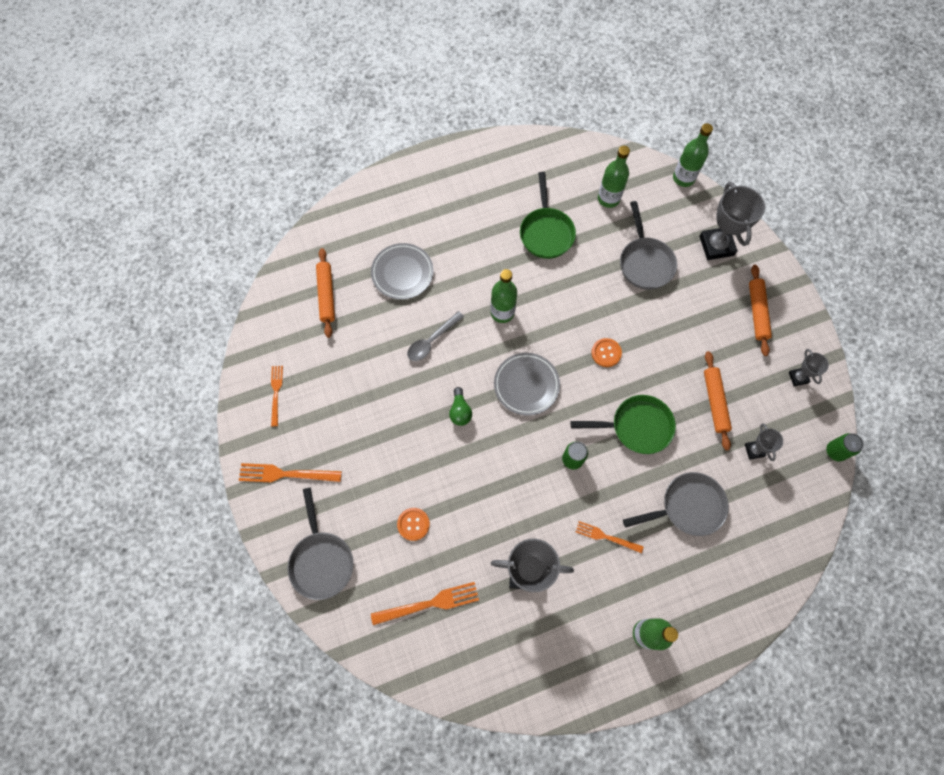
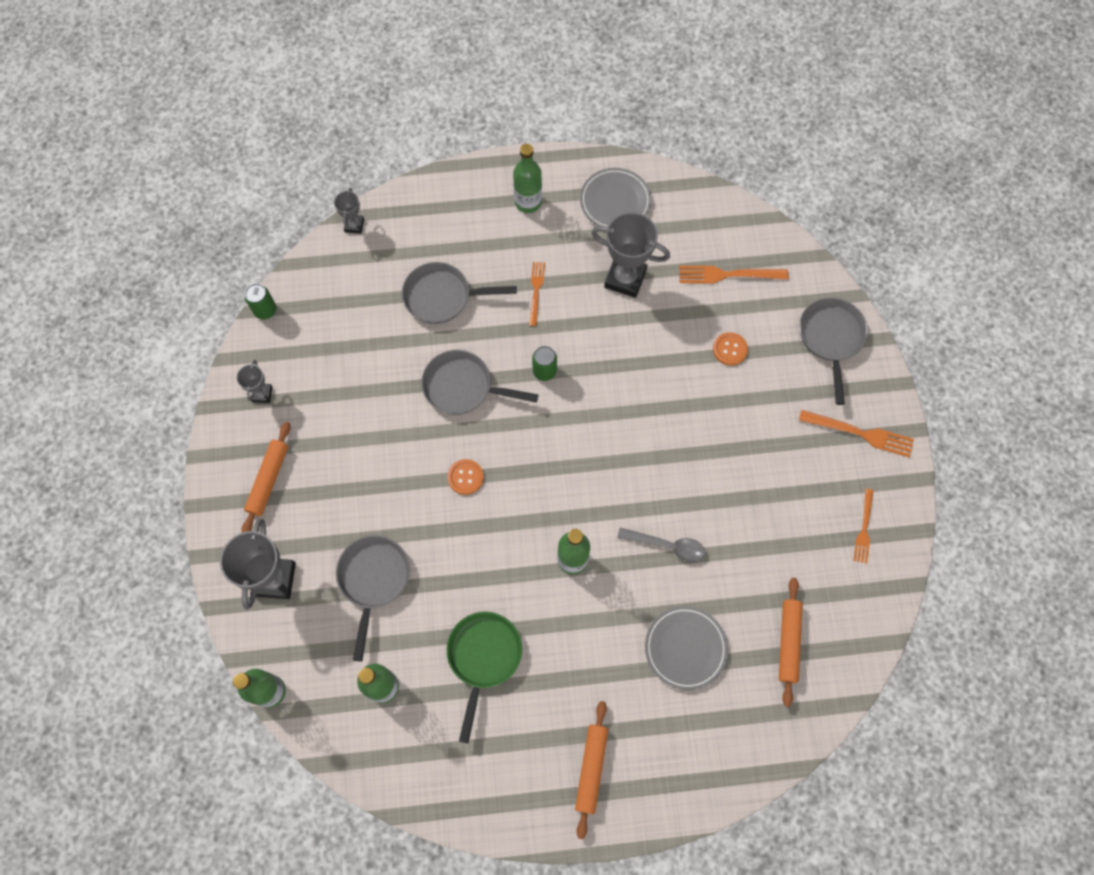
camera: 165 degrees left, 0 degrees up
(432, 340) = (667, 546): grey spoon -> grey spoon turned 45 degrees clockwise
(460, 411) = (653, 453): green light bulb -> none
(526, 385) = (569, 463): grey plate -> grey plate (615, 201)
(605, 537) = (536, 290): orange fork -> orange fork turned 120 degrees counterclockwise
(636, 427) = (463, 387): green pan -> grey pan
(714, 402) = (367, 391): orange rolling pin -> orange rolling pin (591, 769)
(754, 450) = (348, 332): grey trophy -> grey trophy (354, 225)

